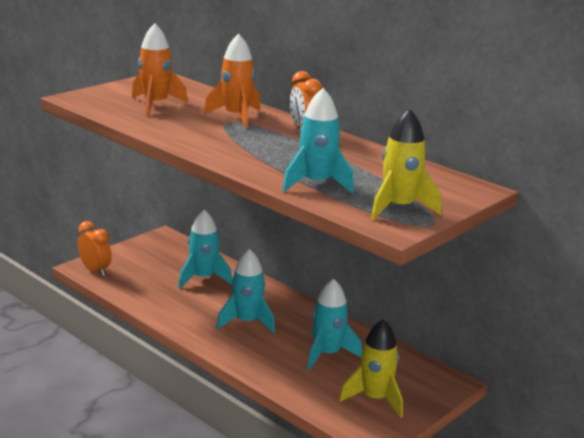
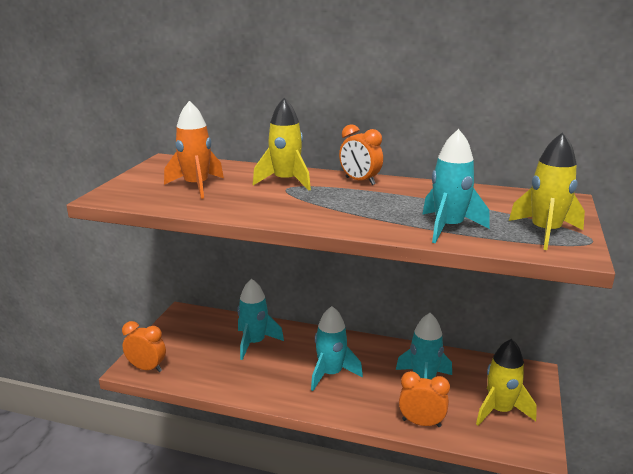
camera: 25 degrees left, 0 degrees up
(236, 117) = (286, 182): orange rocket -> yellow rocket
(288, 383) = (421, 423): none -> orange clock

